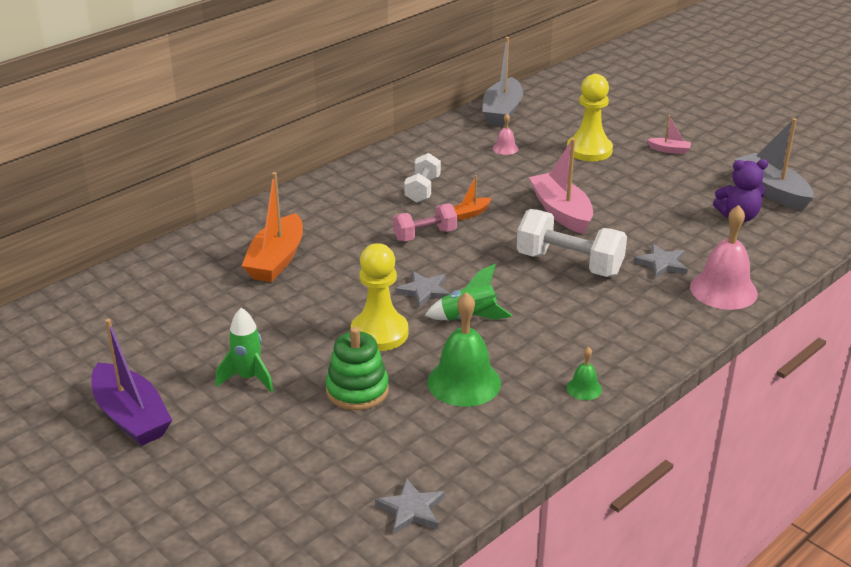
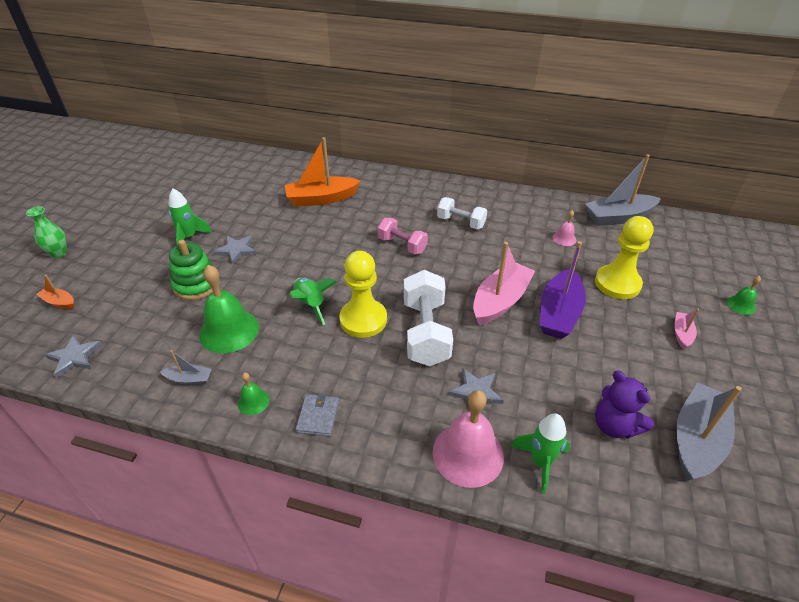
camera: 60 degrees right, 10 degrees up
(131, 417) = (135, 213): purple boat -> purple boat (559, 313)
(158, 504) = (59, 253): none -> green vase
(379, 333) = (266, 270): yellow pawn -> yellow pawn (363, 320)
(422, 190) = (461, 222): white dumbbell -> white dumbbell turned 45 degrees clockwise
(424, 291) = (330, 271): grey star -> grey star (236, 250)
(470, 213) = (451, 255): orange boat -> orange boat (59, 302)
(520, 425) = (189, 379): none -> grey boat
(631, 354) = (318, 416): none -> grey wallet
(659, 113) = (741, 305): none -> green bell
(669, 150) = (681, 334): pink boat -> pink boat turned 150 degrees counterclockwise
(752, 261) = (540, 462): none -> green rocket

